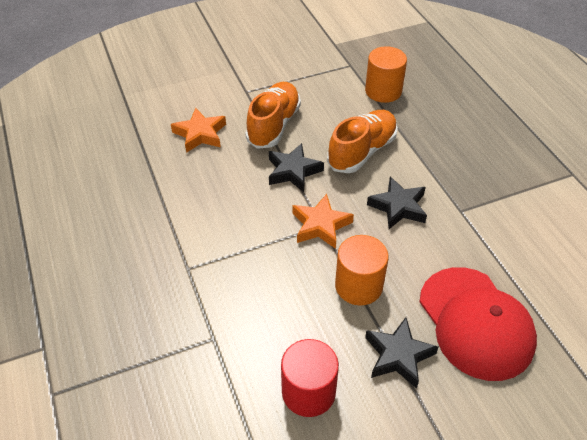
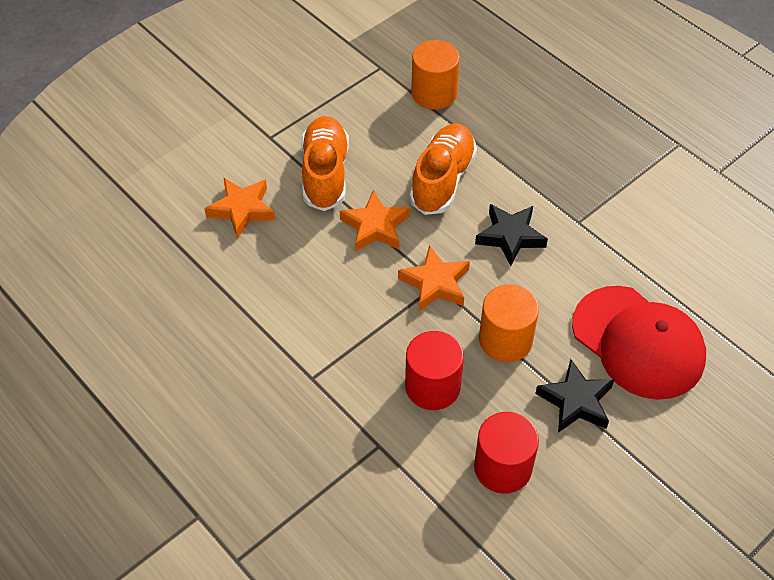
camera: 20 degrees left, 5 degrees up
(280, 305) = (432, 386): none -> red cylinder
(293, 171) = (375, 227): black star -> orange star

